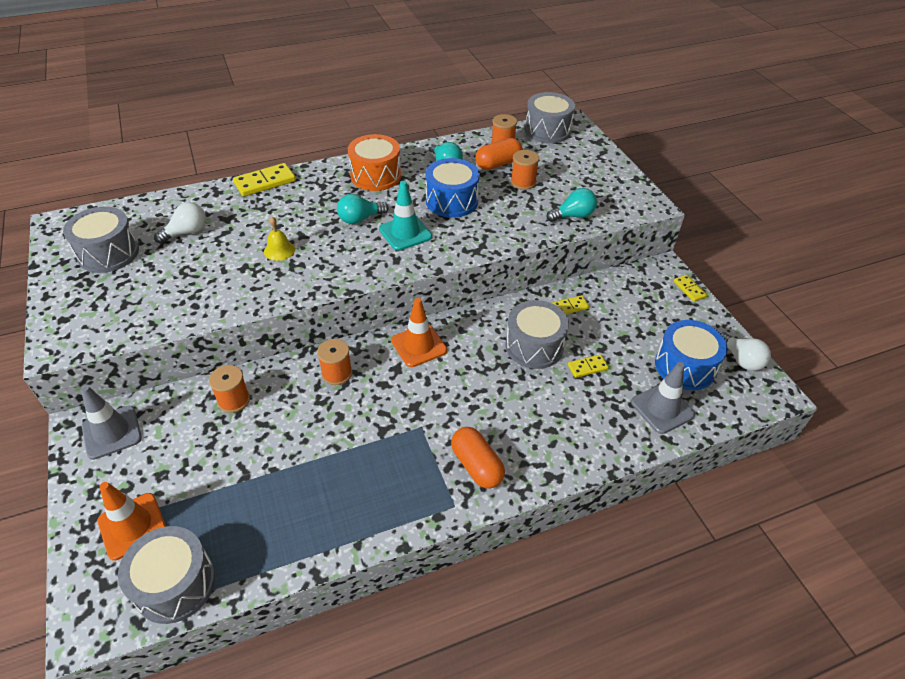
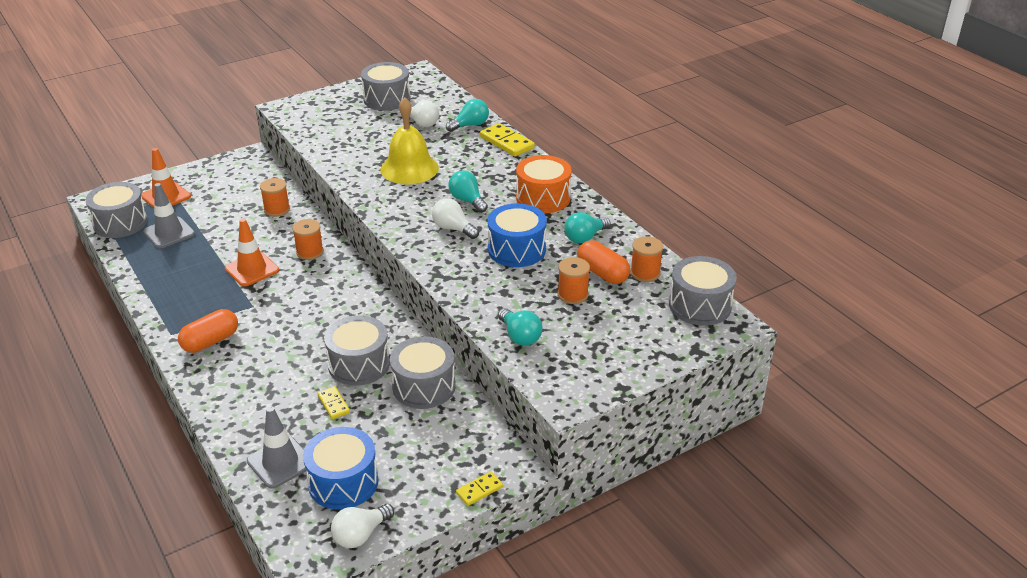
camera: 80 degrees right, 10 degrees down
(112, 432) = (244, 168): grey traffic cone -> grey traffic cone (169, 233)
(215, 200) = (470, 125): none -> turquoise light bulb
(279, 250) = (409, 168): yellow bell -> yellow bell, size x2.07
(405, 233) = (453, 229): turquoise traffic cone -> white light bulb
(419, 345) = (349, 291): orange traffic cone -> orange traffic cone (252, 269)
(570, 307) = (424, 386): yellow domino -> grey drum

